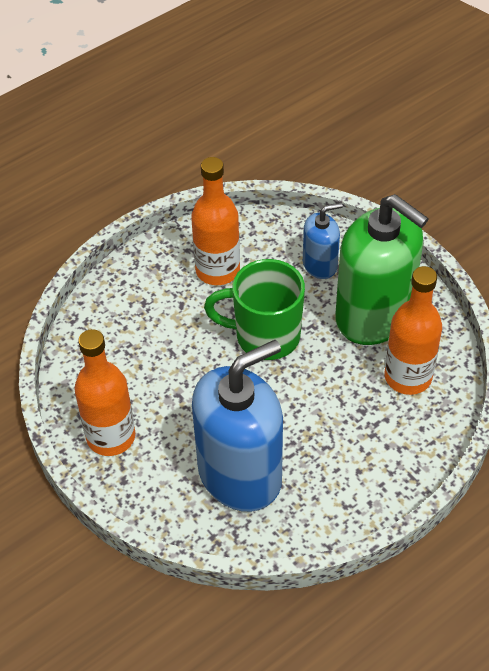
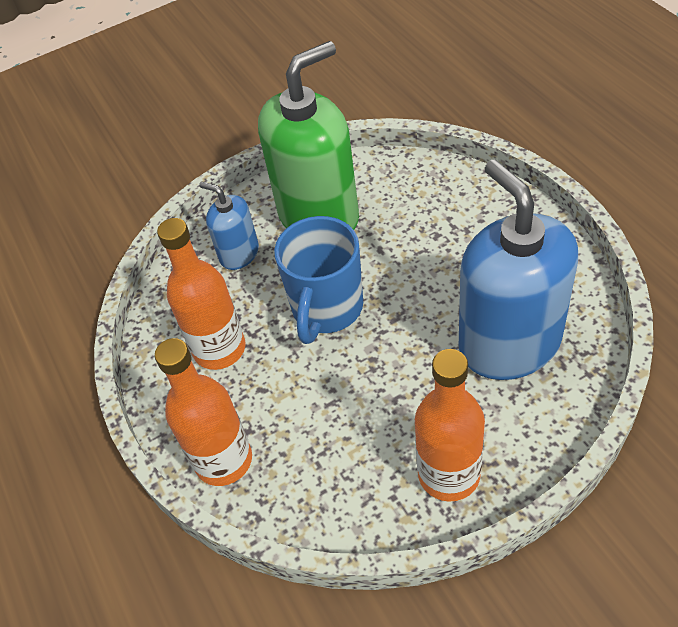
camera: 75 degrees left, 0 degrees up
(265, 336) = (326, 309): green mug -> blue mug
(320, 264) = (239, 254): blue soap dispenser -> blue soap dispenser turned 45 degrees counterclockwise
(408, 377) = (400, 197): orange bottle -> orange bottle (223, 460)

